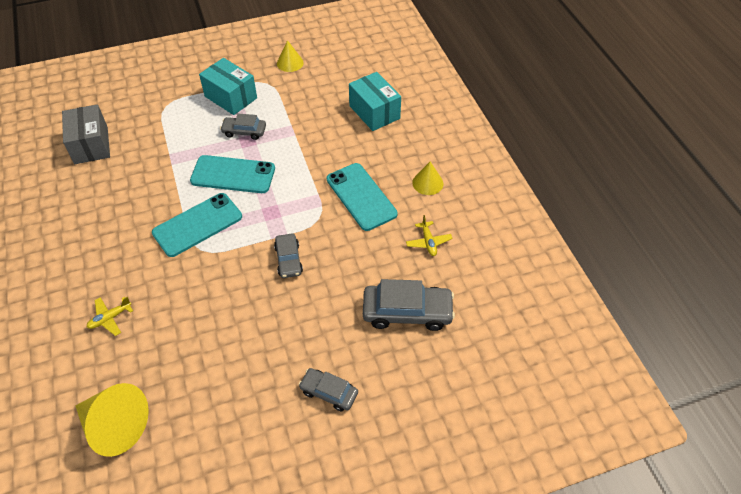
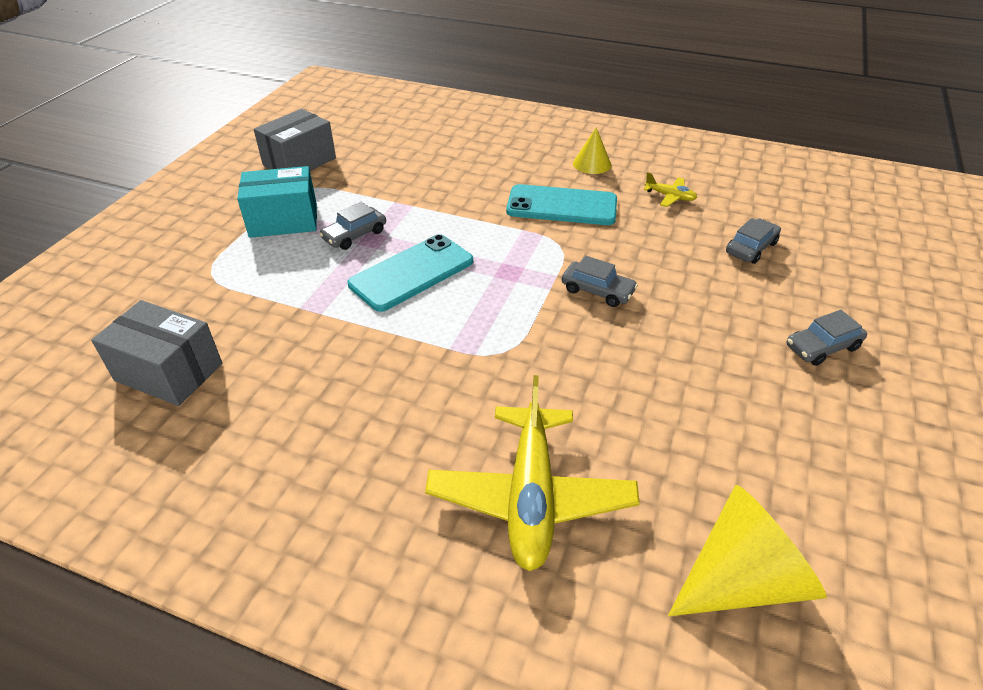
camera: 50 degrees left, 10 degrees down
(110, 318) = (530, 496): yellow plane -> yellow plane, size x2.27
(198, 225) = (457, 336): turquoise phone -> none
(290, 63) = (299, 162): yellow cone -> grey box
(374, 112) = (455, 149): turquoise box -> none
(407, 312) = (751, 248): grey car -> grey car, size x0.59

